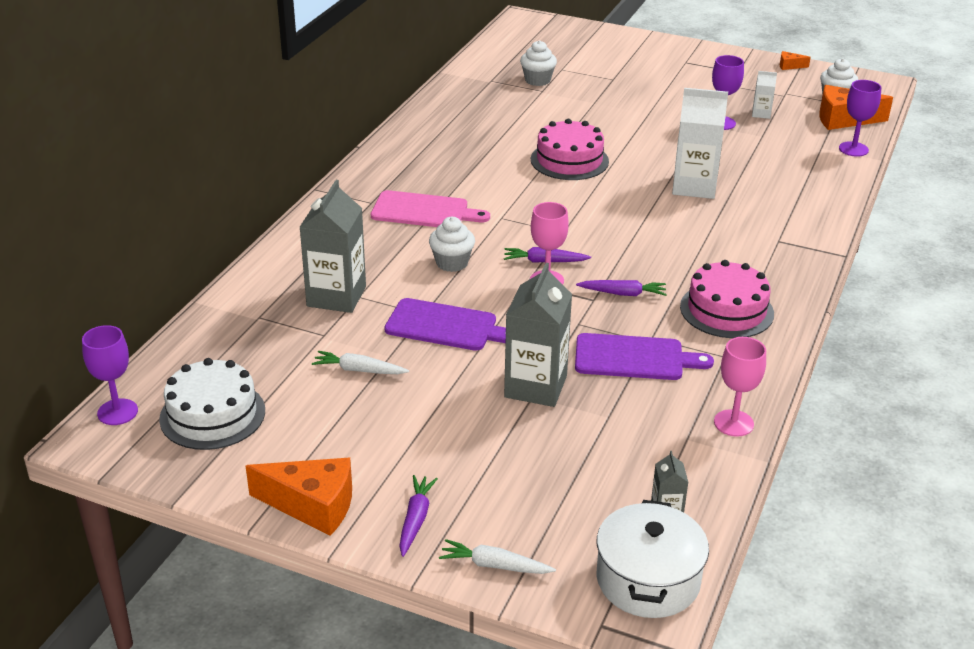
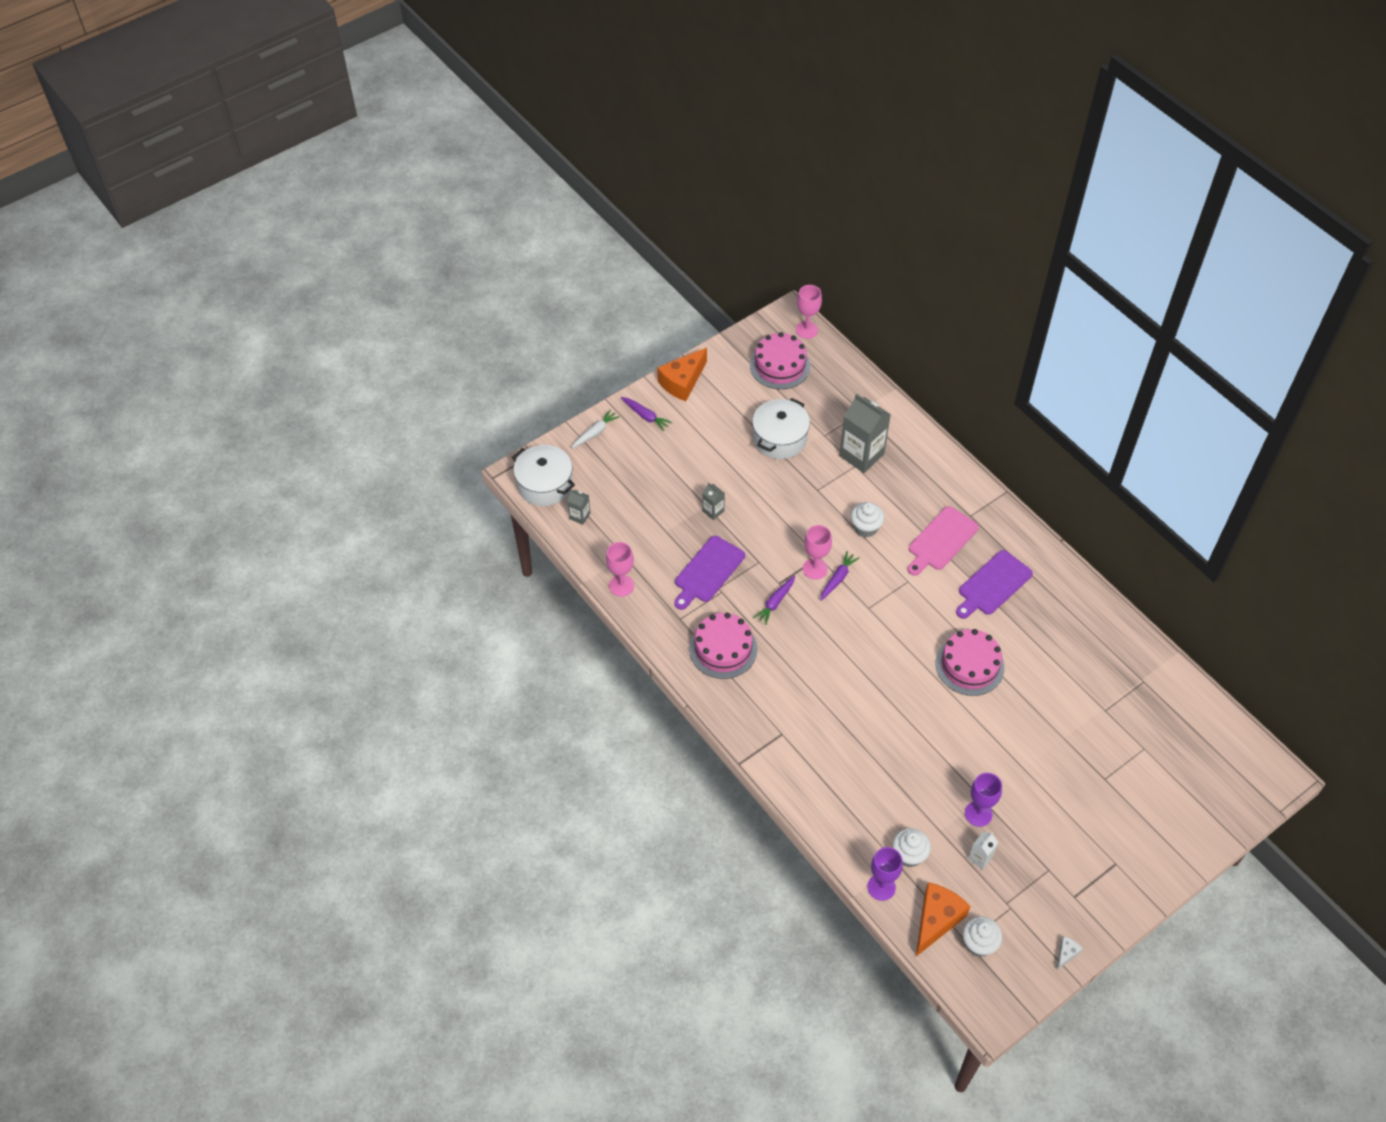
camera: 120 degrees right, 20 degrees up
(117, 412) = (806, 330): purple goblet -> pink goblet
(212, 414) = (780, 366): white cake -> pink cake
(359, 370) = (779, 438): white carrot -> white pot
(446, 326) = (797, 495): purple cutting board -> purple cutting board (992, 585)
(535, 386) = (713, 511): grey carton -> grey carton, size x0.48
(537, 80) = (1128, 717): white cupcake -> white cupcake (909, 855)
(694, 186) = (885, 727): white carton -> none
(789, 66) = (1066, 953): orange cheese -> white cheese

